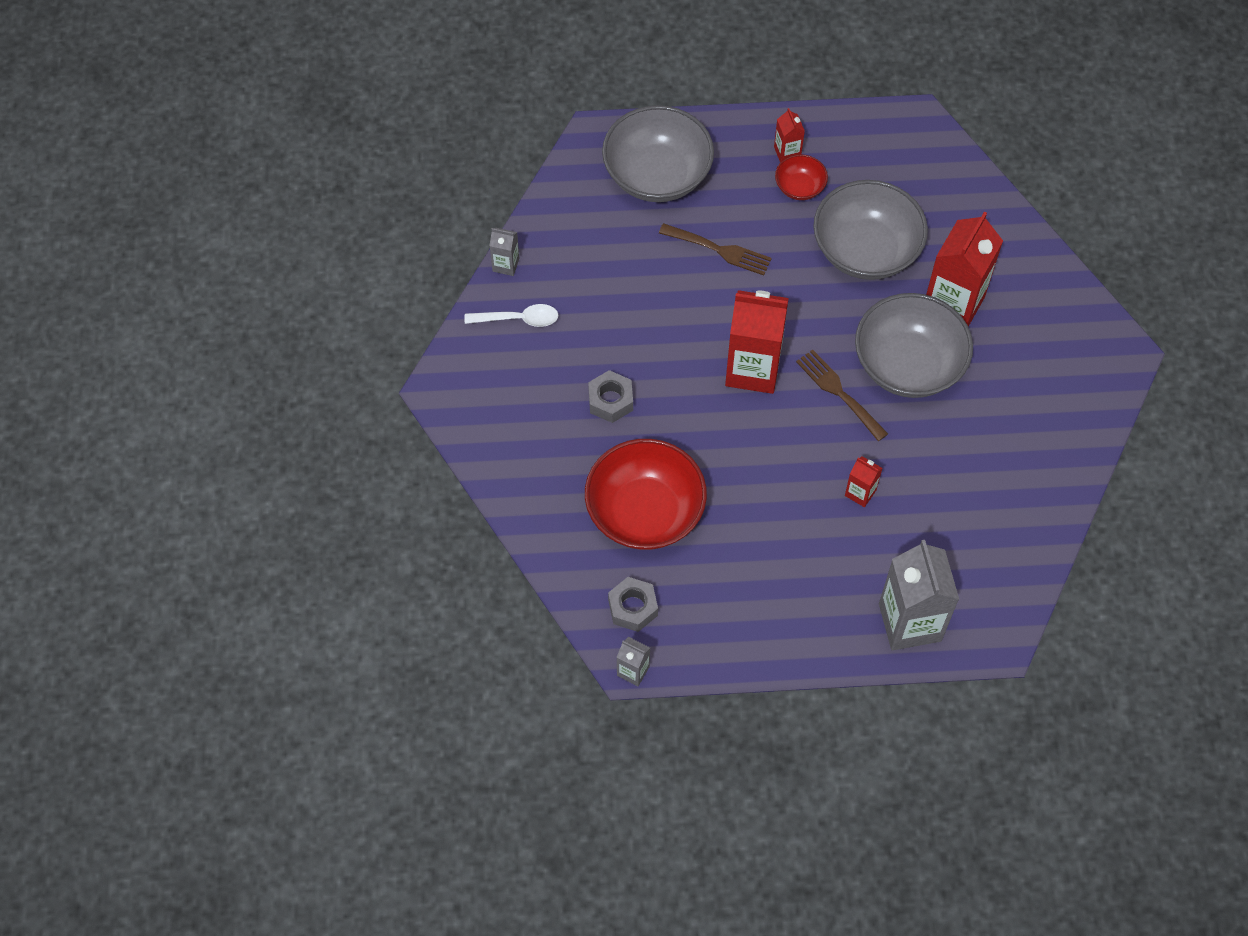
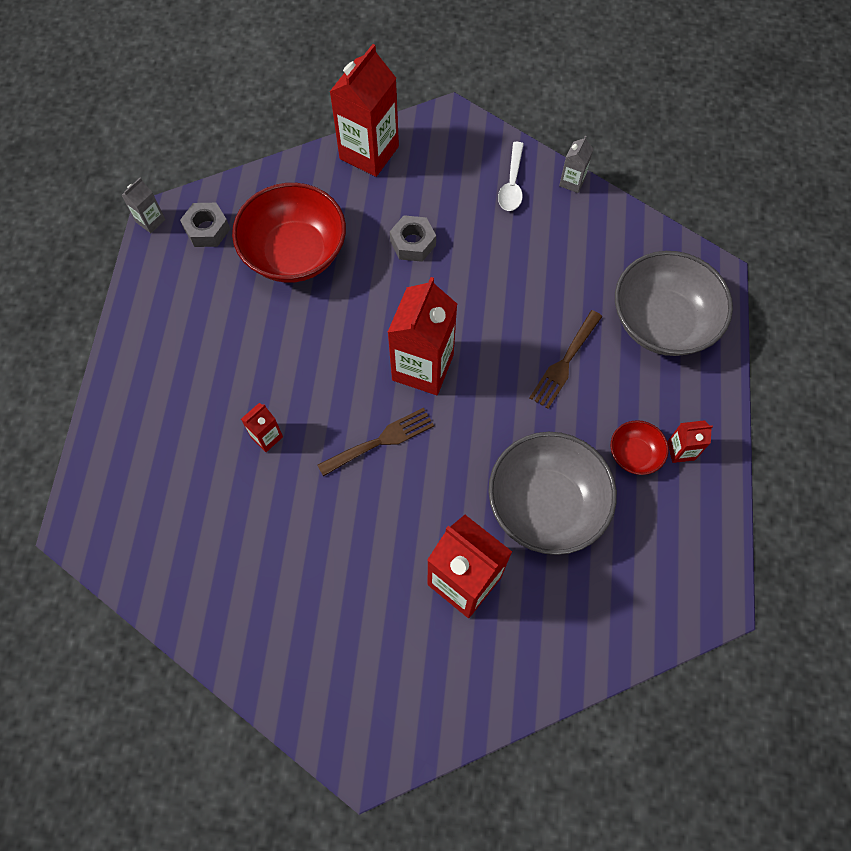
camera: 100 degrees right, 5 degrees up
(500, 463) = (369, 152): none -> red carton
(908, 364) = (399, 516): grey bowl -> none
(910, 622) = (122, 451): grey carton -> none

